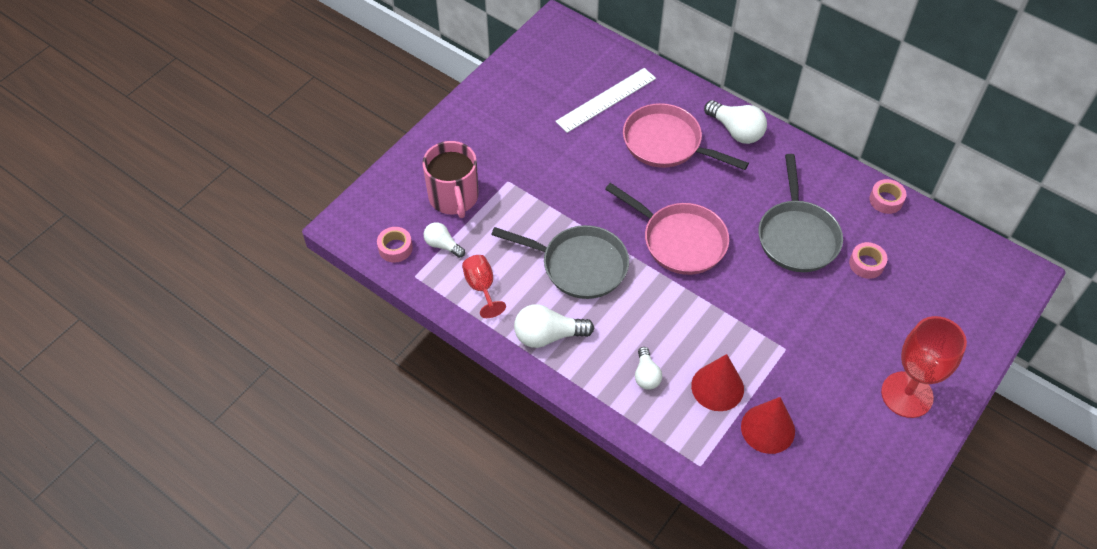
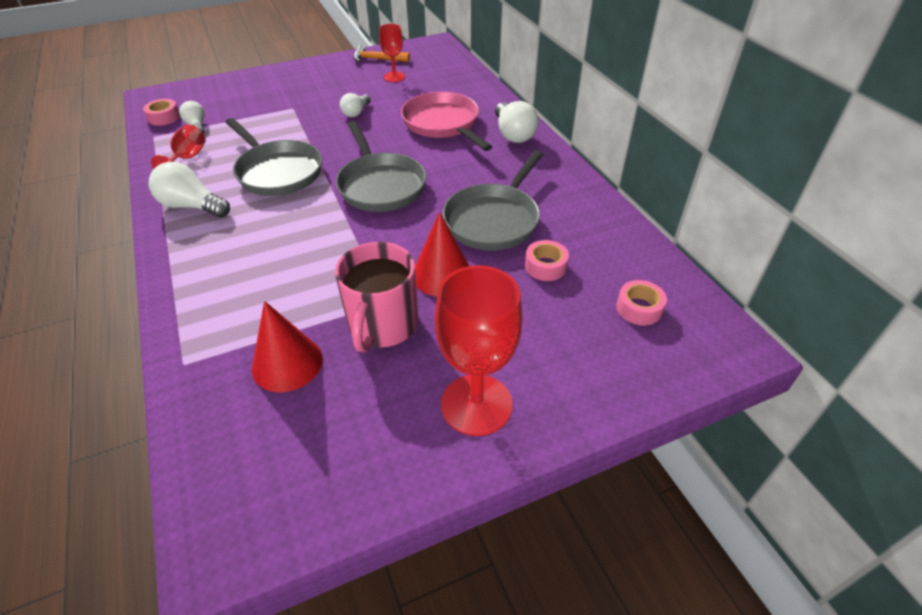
camera: 30 degrees right, 10 degrees down
(454, 197) = (242, 104): pink mug -> pink mug (382, 325)
(521, 75) = (377, 59): none -> orange hammer
(563, 95) = (394, 77): none -> red goblet
(606, 100) = (424, 87): white ruler -> none
(646, 375) = (231, 266): white light bulb -> white light bulb (356, 112)
(679, 240) = (380, 185): pink pan -> grey pan
(717, 387) = (282, 304): red cone -> red cone (442, 275)
(886, 200) = (616, 225): pink tape -> pink tape (639, 308)

